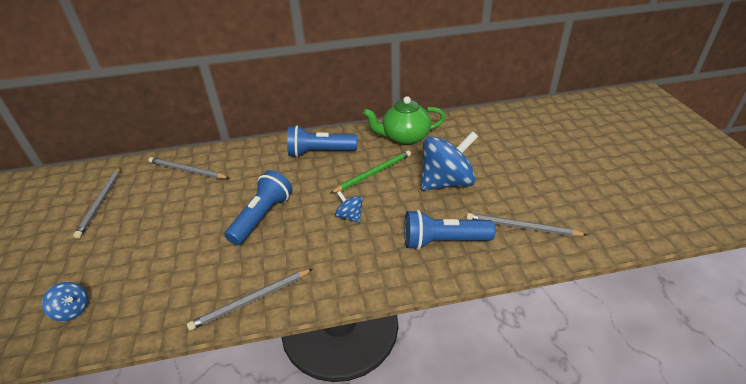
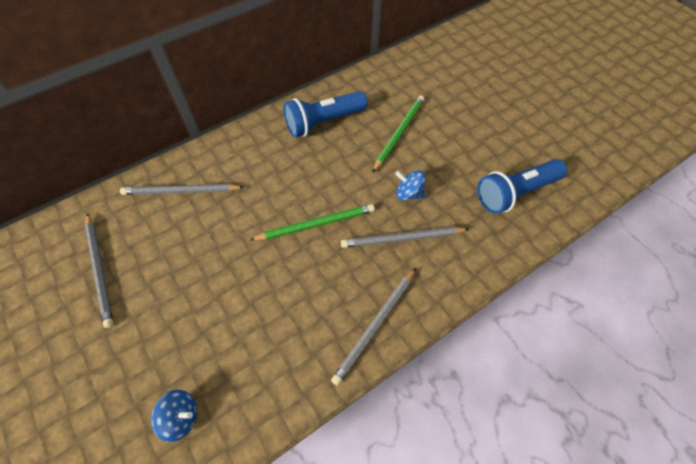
camera: 25 degrees left, 20 degrees up
(262, 217) = (316, 224): blue flashlight -> green pencil
(404, 137) = (403, 79): green teapot -> none
(446, 182) = (478, 124): blue spinning top -> none
(521, 227) = (573, 155): grey pencil -> grey pencil (402, 238)

